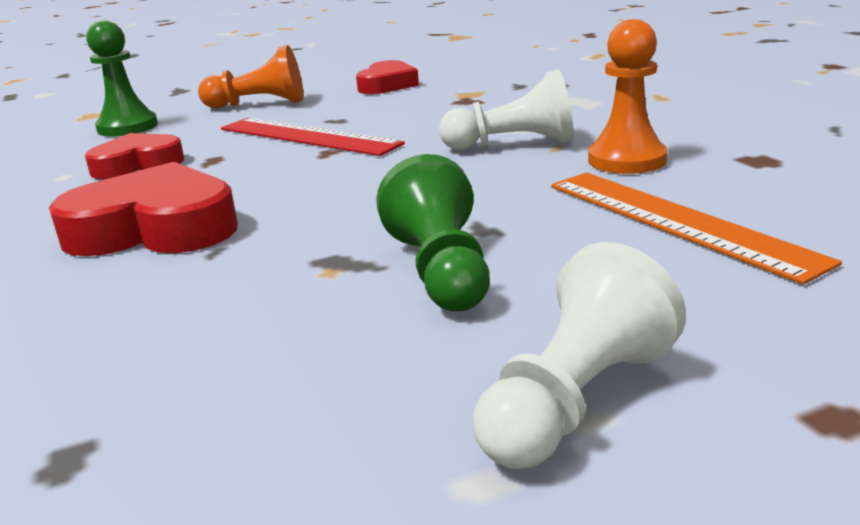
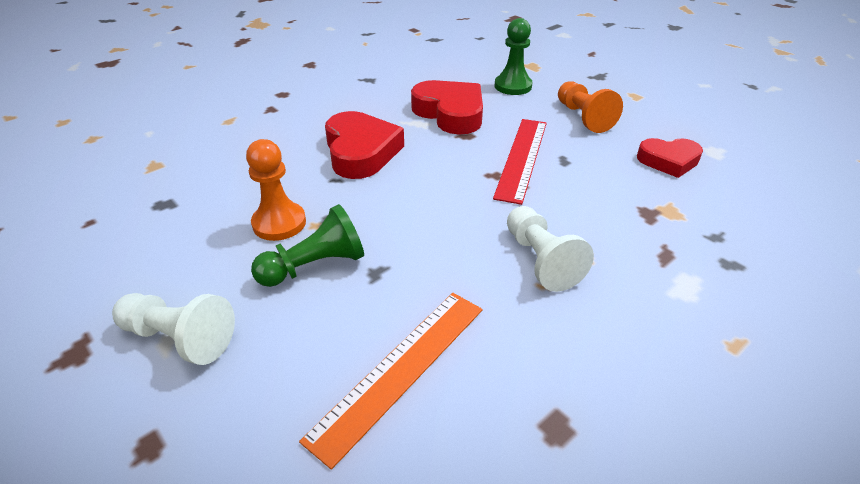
camera: 70 degrees right, 15 degrees up
(137, 164) = (450, 113): red heart -> red heart, size x1.56
(626, 160) = (525, 332): orange pawn -> orange pawn (279, 223)

